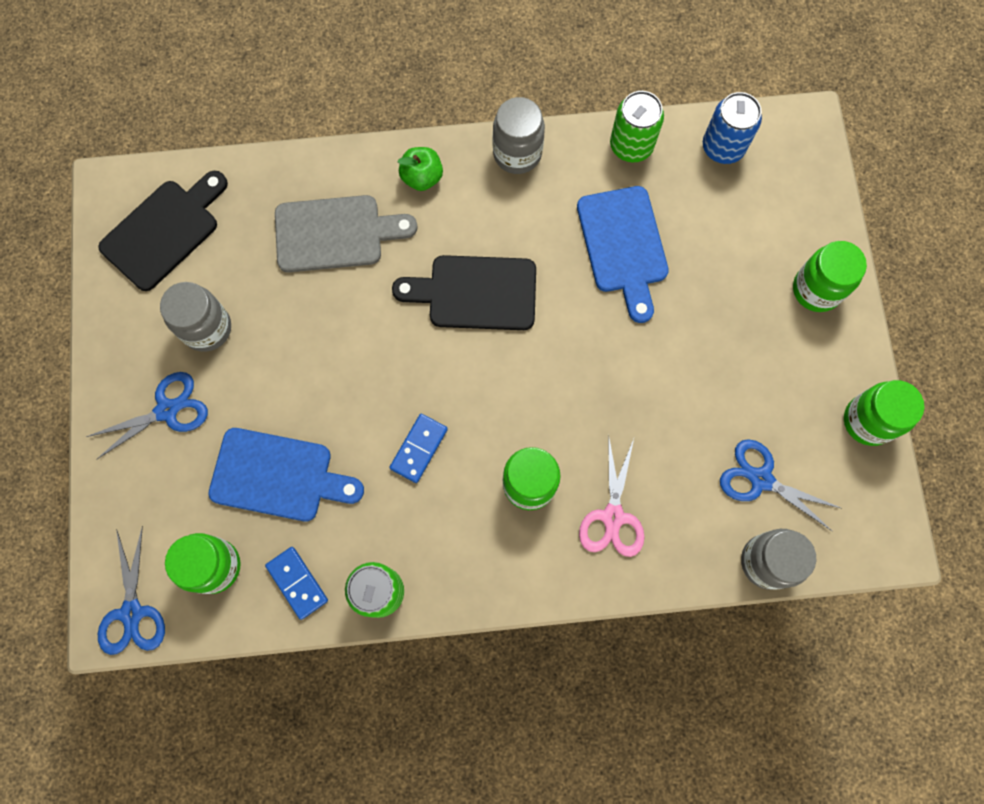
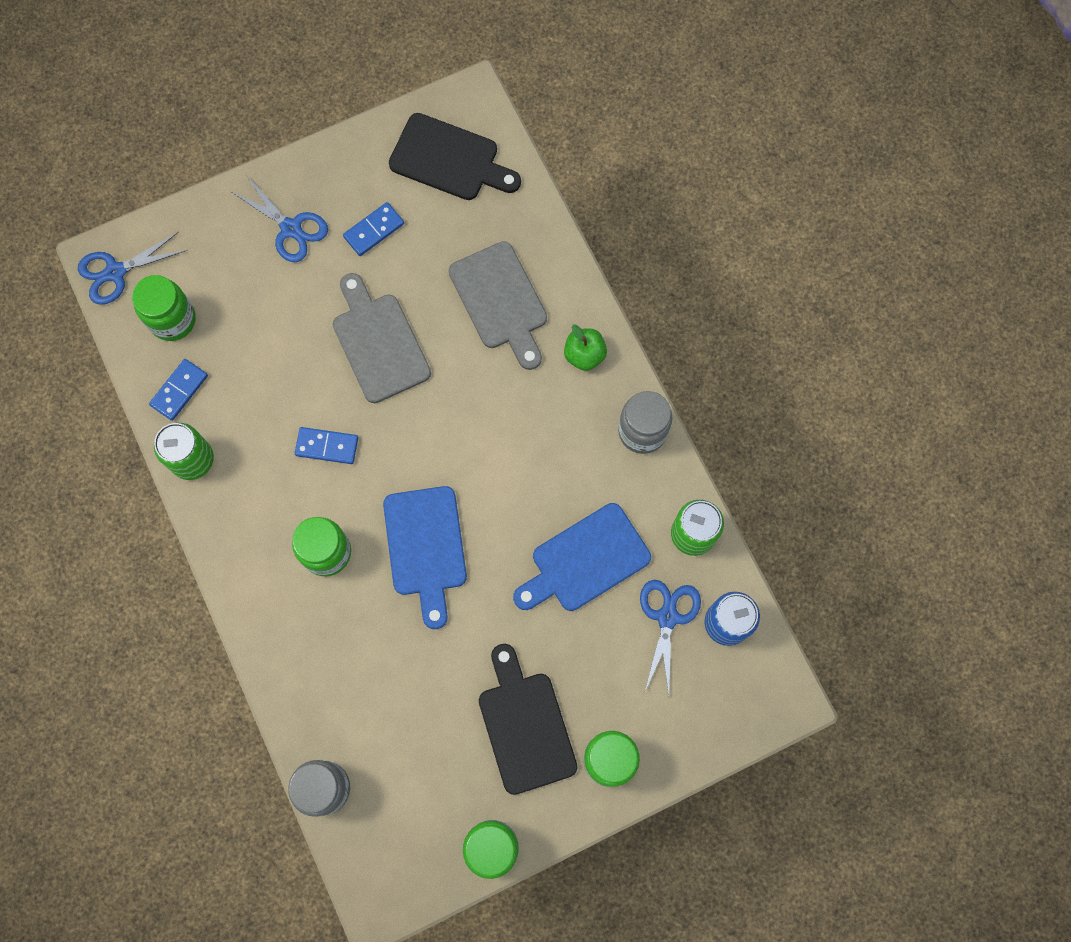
camera: 70 degrees right, 0 degrees up
(207, 328) = (374, 230): grey jar -> blue domino
(278, 476) = (264, 340): blue cutting board -> blue cutting board (425, 548)
(329, 362) = (379, 342): none -> grey cutting board
(475, 293) = (488, 442): black cutting board -> black cutting board (525, 725)
(613, 517) = (321, 635): pink scissors -> none
(761, 479) = (400, 760): blue scissors -> blue scissors (667, 617)

